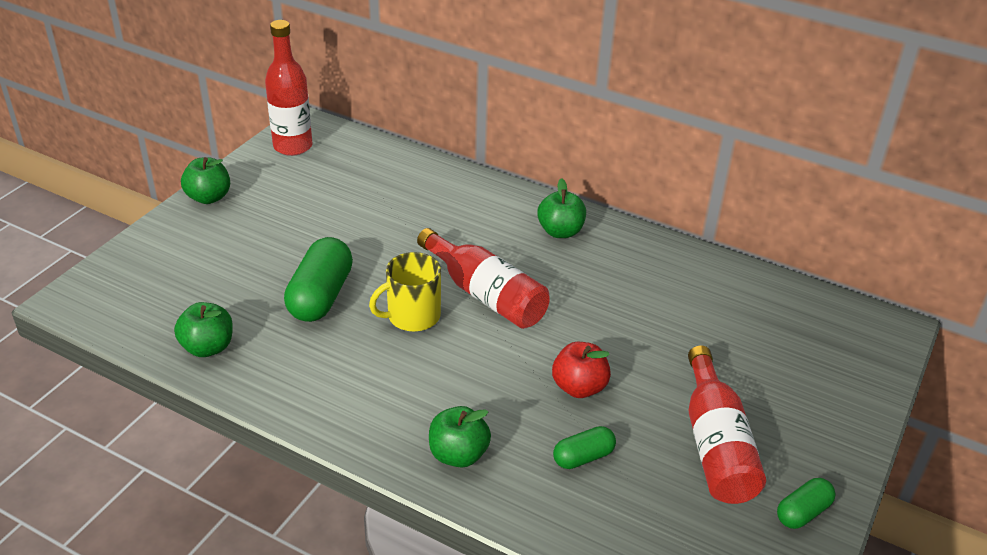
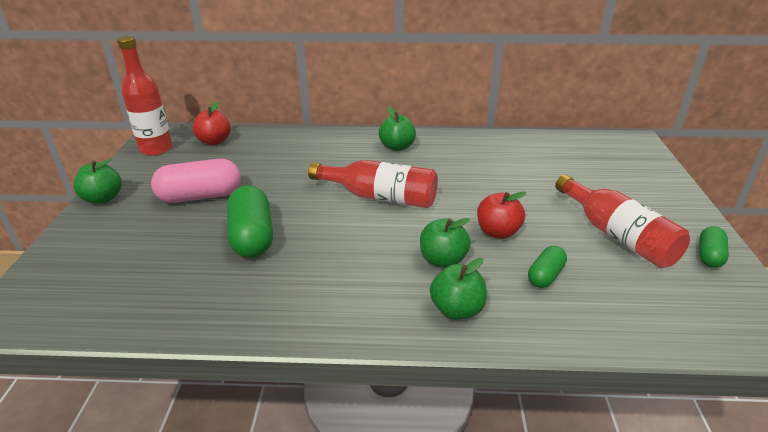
camera: 25 degrees left, 5 degrees down
(208, 347) = (175, 308): green apple -> green apple (443, 260)
(301, 227) = (200, 196): none -> pink capsule
(359, 155) = (214, 141): none -> red apple
(412, 316) = (337, 227): yellow mug -> none

